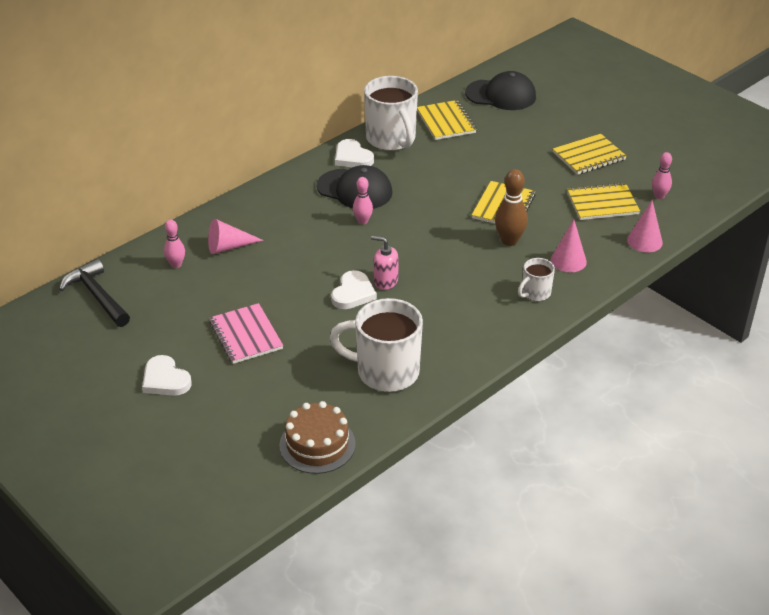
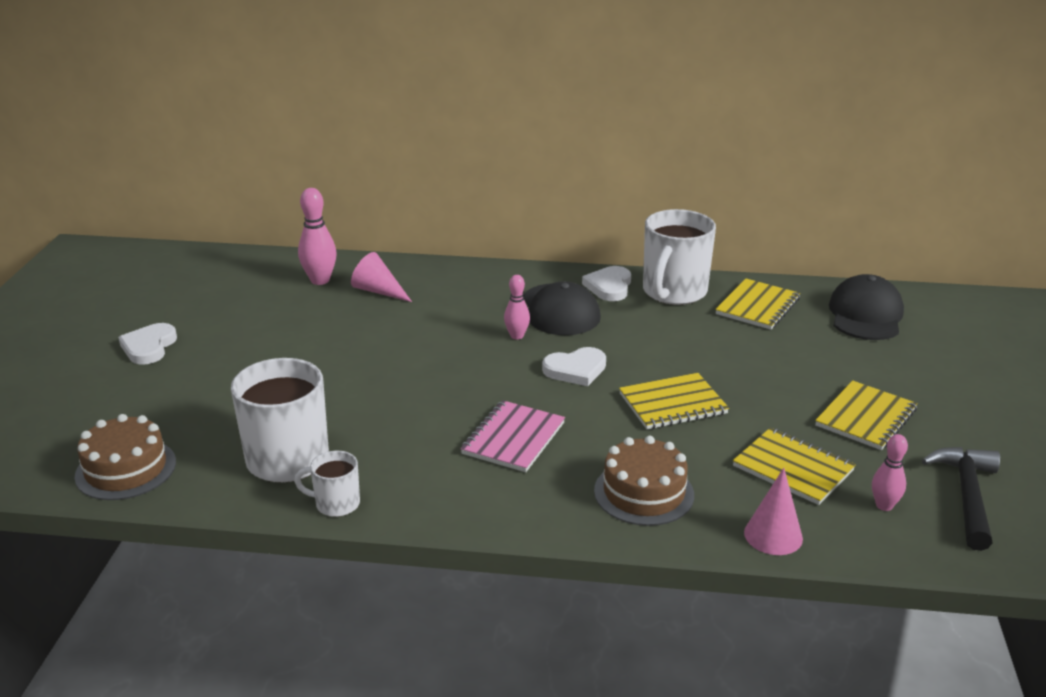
camera: 50 degrees right, 10 degrees down
(97, 296) = (232, 268): black hammer -> black hammer (967, 496)
(176, 264) = (320, 280): pink bowling pin -> pink bowling pin, size x1.58
(246, 335) = (257, 356): pink notebook -> pink notebook (513, 438)
(353, 293) = (393, 382): white heart -> white heart (575, 370)
(385, 281) = (437, 391): pink soap dispenser -> none
(501, 95) = (865, 315): black cap -> black cap turned 135 degrees counterclockwise
(509, 241) = (617, 435): brown bowling pin -> none
(535, 293) = (548, 496): white mug -> white mug (336, 504)
(568, 260) = (644, 493): pink cone -> brown cake
(589, 156) = (865, 417): yellow notebook -> yellow notebook turned 75 degrees counterclockwise

